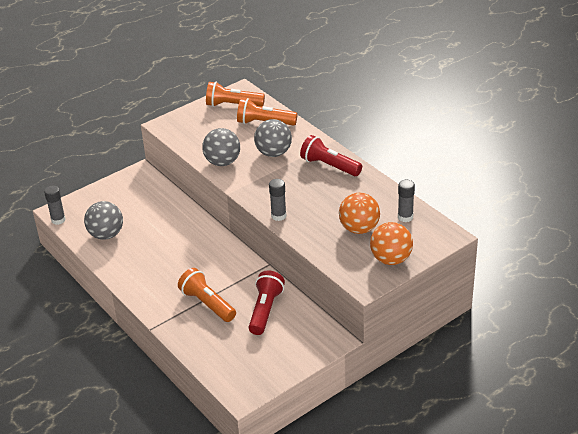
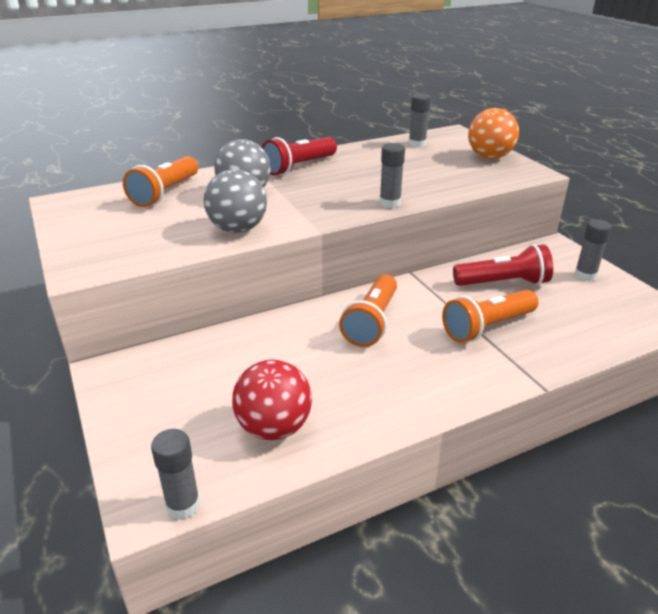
camera: 80 degrees left, 5 degrees down
(106, 235) = (274, 427): grey ball -> red ball
(233, 105) = (93, 210): orange flashlight -> orange flashlight (372, 322)
(265, 310) = (503, 283): red flashlight -> red flashlight turned 150 degrees clockwise
(289, 354) = (585, 275): none -> grey glue stick
(359, 229) = (431, 165): orange ball -> none

